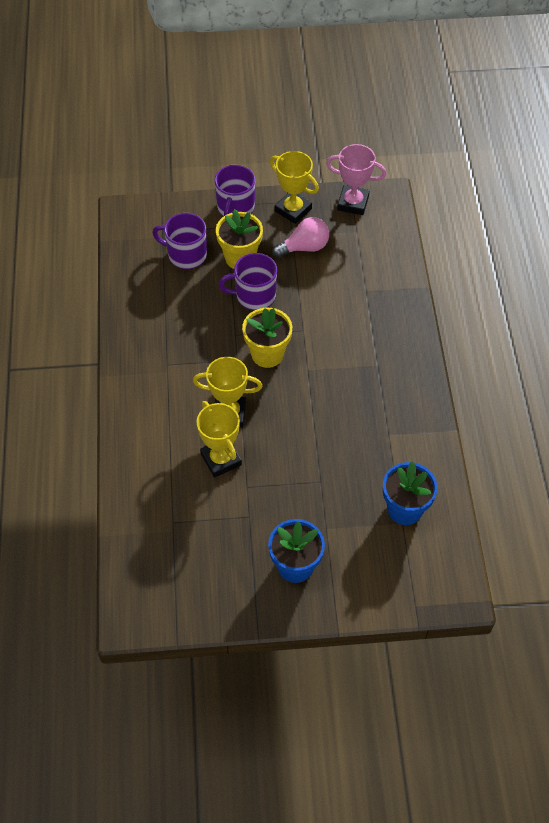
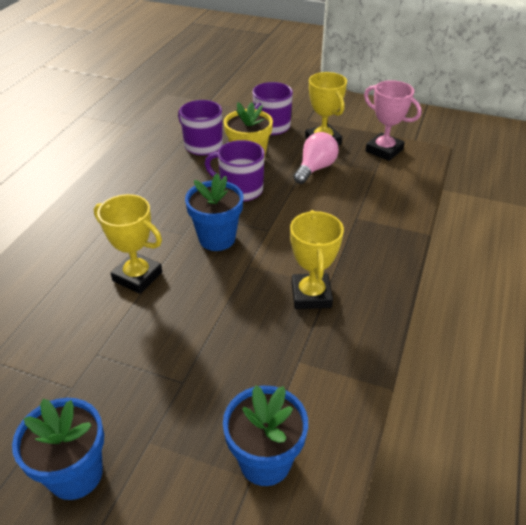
camera: 25 degrees right, 15 degrees down
(221, 459) = (93, 316): yellow trophy -> yellow trophy (311, 295)
(267, 354) = (217, 238): yellow flower pot -> blue flower pot
(304, 247) = (315, 168): pink light bulb -> pink light bulb turned 60 degrees counterclockwise

